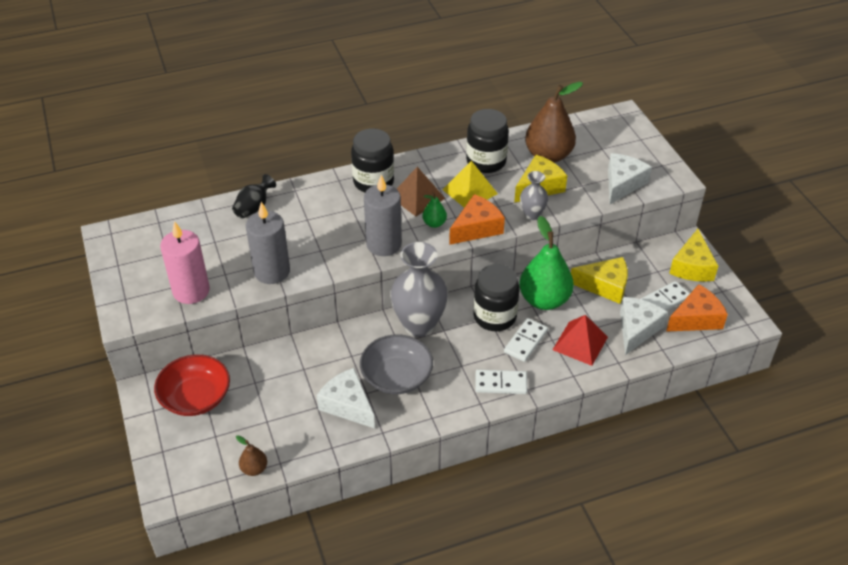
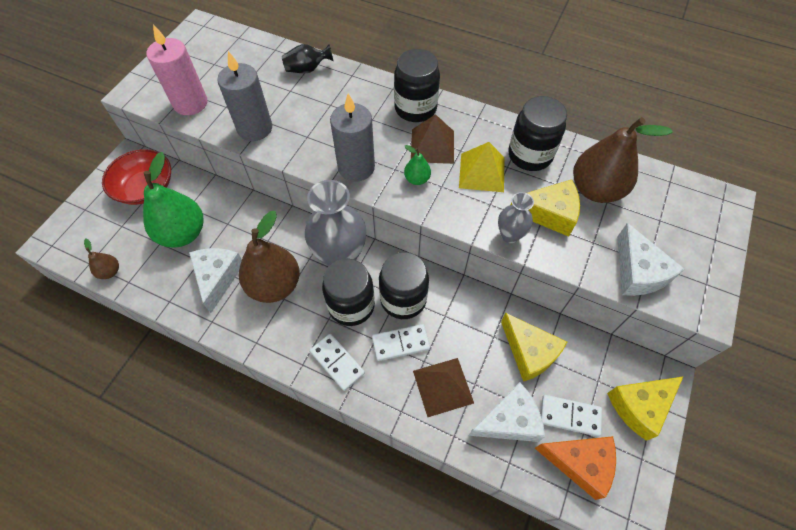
camera: 45 degrees right, 15 degrees up
(396, 376) = (274, 285): grey bowl -> brown pear
(466, 346) = (351, 306): none -> black jar
(476, 228) = (445, 210): orange cheese -> none
(544, 300) = (460, 319): green pear -> green pear (183, 233)
(580, 343) = (443, 386): red pyramid -> brown pyramid
(622, 184) = (637, 272): white cheese -> white cheese turned 90 degrees clockwise

